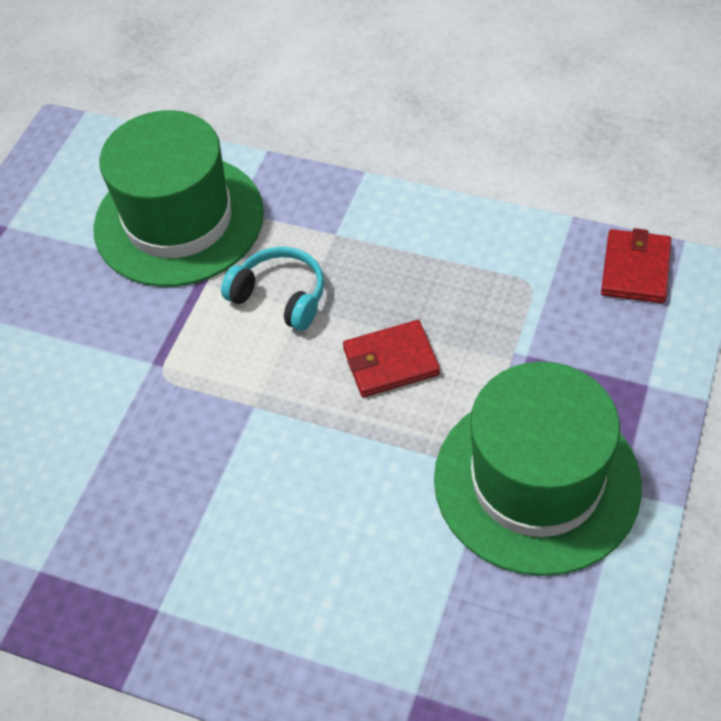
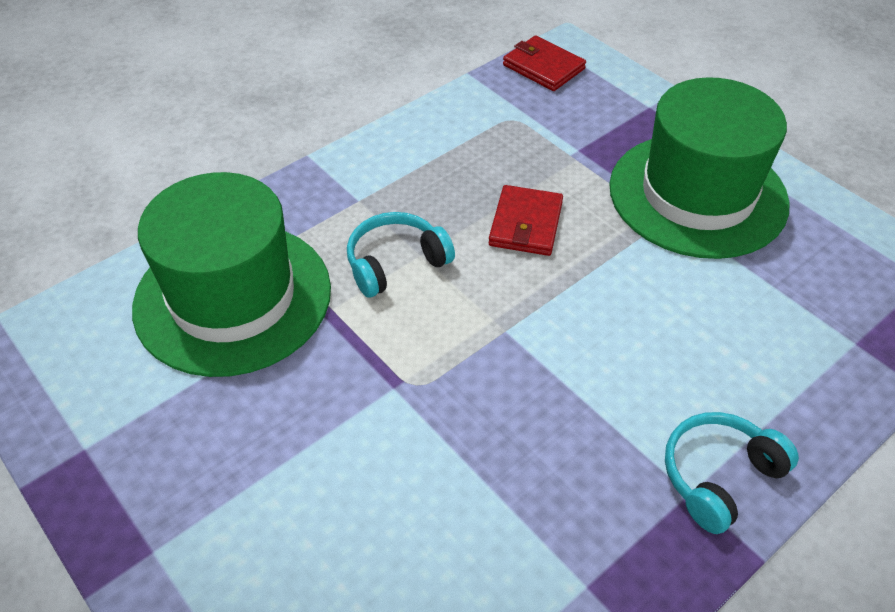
camera: 65 degrees left, 5 degrees down
(187, 625) = (719, 476): none -> turquoise headphones

